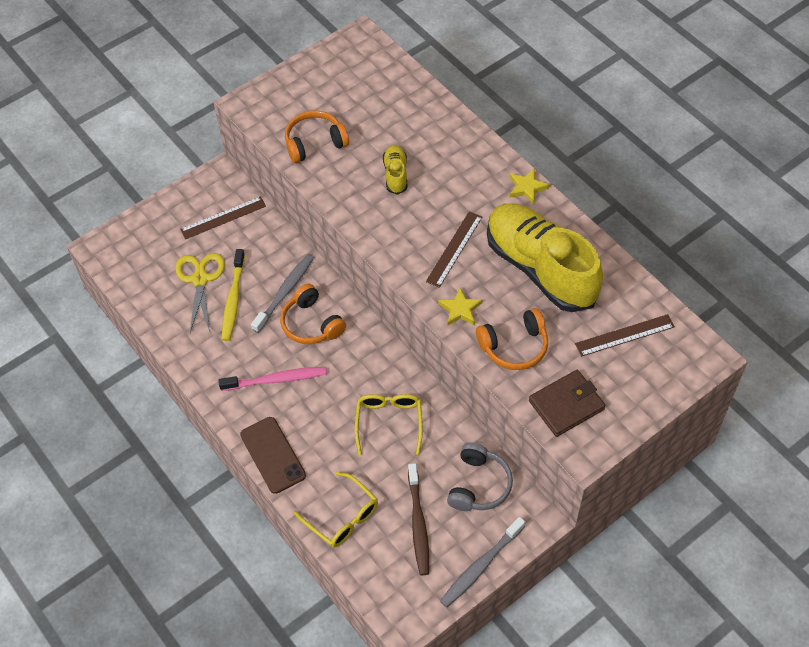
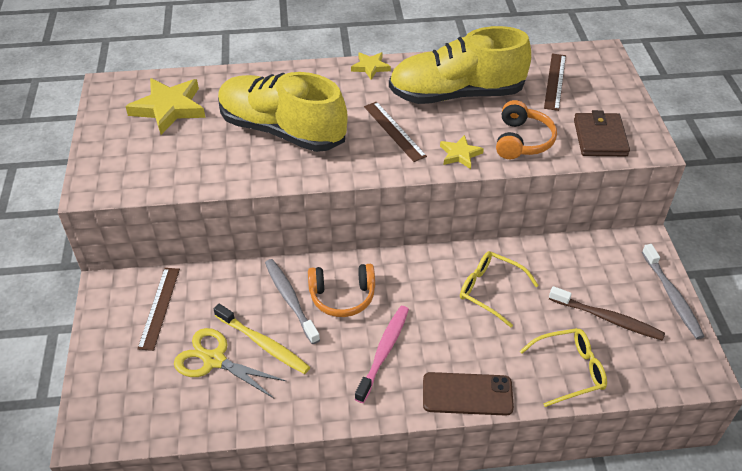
camera: 60 degrees left, 10 degrees down
(315, 143) = (191, 164): orange headphones -> none
(365, 90) = (169, 108): none -> yellow star
(395, 174) = (282, 130): yellow shoe -> yellow shoe, size x2.34
(479, 485) = (591, 261): grey headphones -> none

